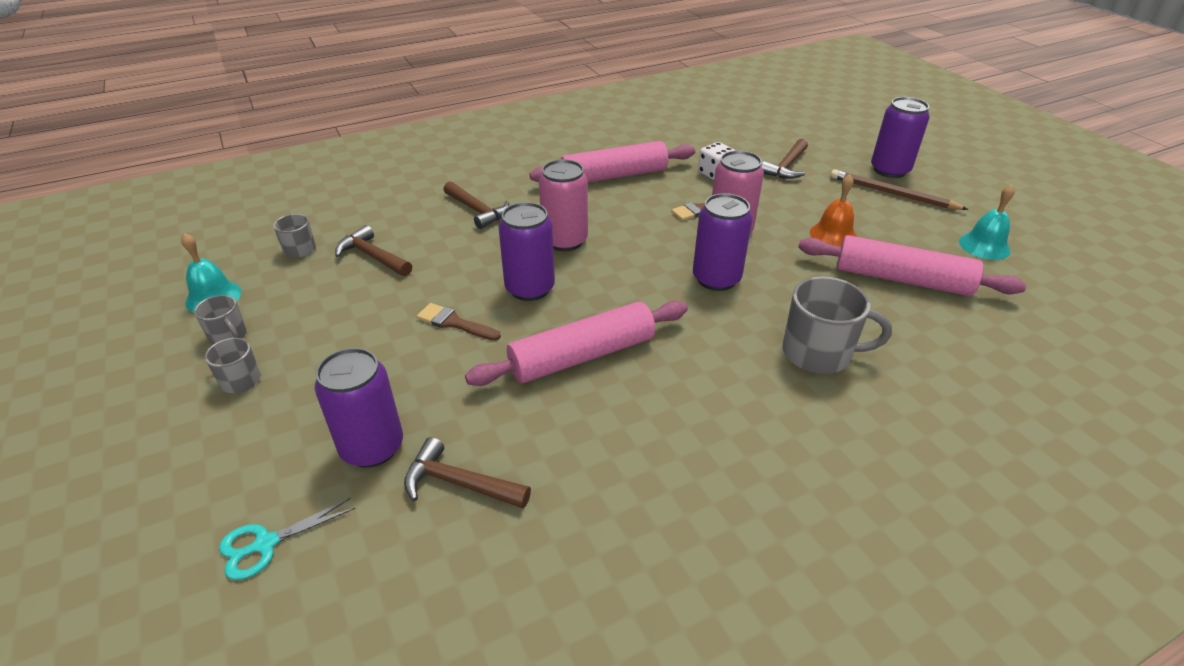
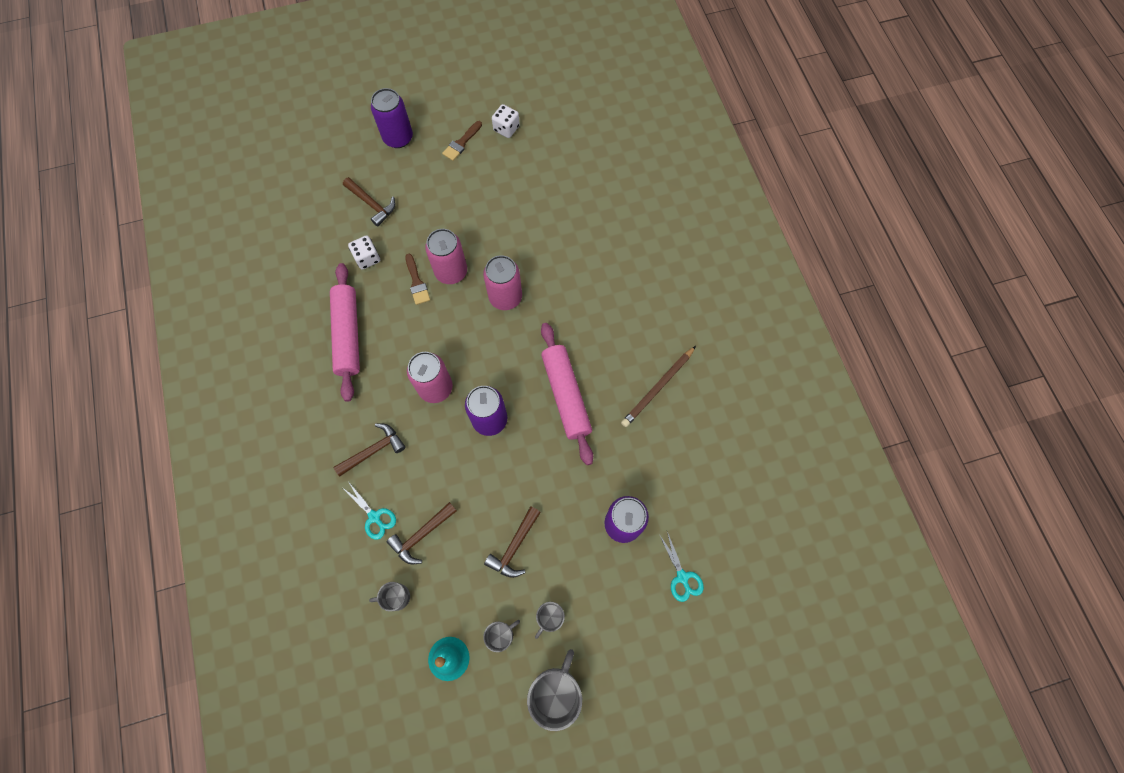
camera: 80 degrees left, 30 degrees up
(397, 222) = (374, 517): none -> turquoise scissors
(454, 323) = (517, 473): brown brush -> brown brush (461, 143)
(459, 483) = (655, 475): brown hammer -> brown hammer (514, 547)
(716, 279) = (505, 297): purple can -> pink can
(818, 353) = (588, 263): grey mug -> grey mug (556, 692)
(833, 235) = (472, 209): orange bell -> none
(892, 194) = (431, 151): brown pencil -> brown pencil (658, 388)
(902, 279) = (530, 190): pink rolling pin -> none
(984, 246) = (506, 128): turquoise bell -> white dice

